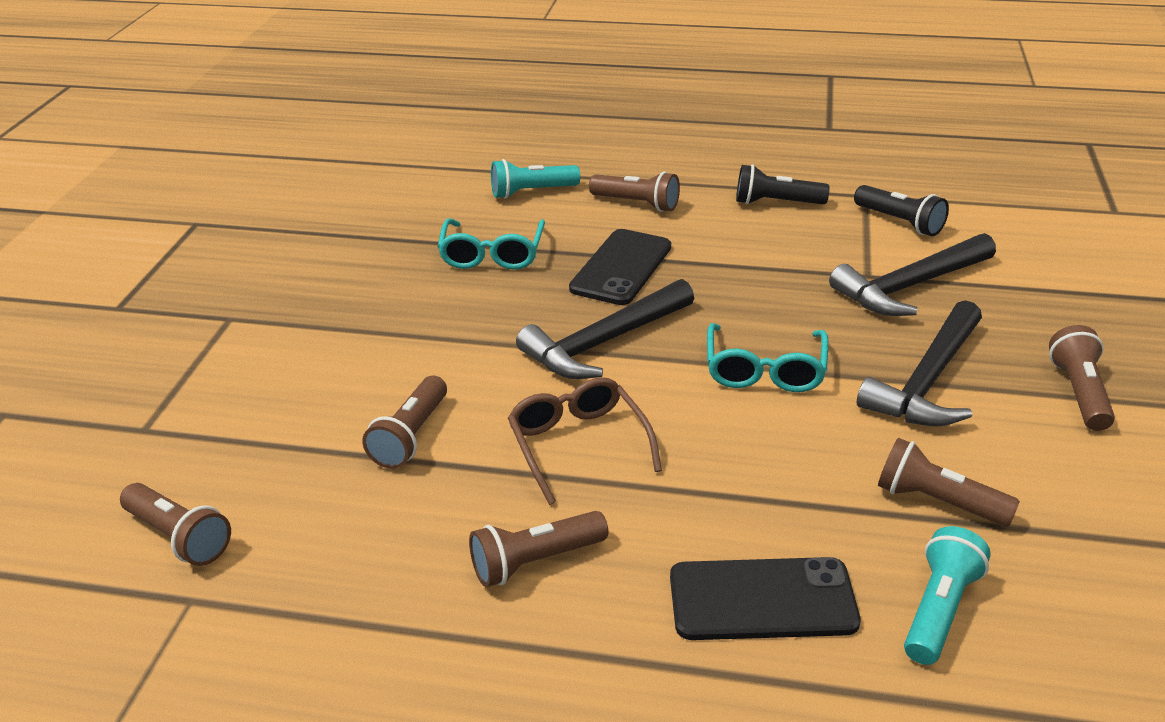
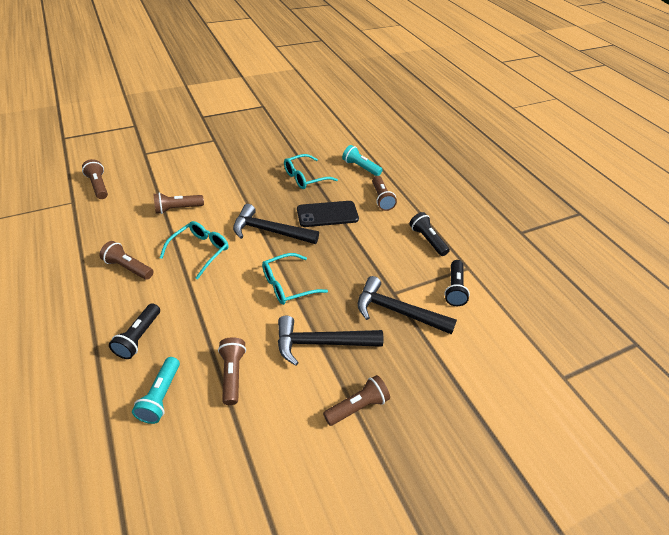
camera: 50 degrees right, 10 degrees up
(179, 537) = (98, 186): brown flashlight -> brown flashlight turned 150 degrees clockwise
(578, 445) = (200, 251): brown glasses -> turquoise glasses
(762, 600) = (139, 337): black phone -> black flashlight
(939, 609) = (161, 396): turquoise flashlight -> turquoise flashlight turned 105 degrees clockwise

